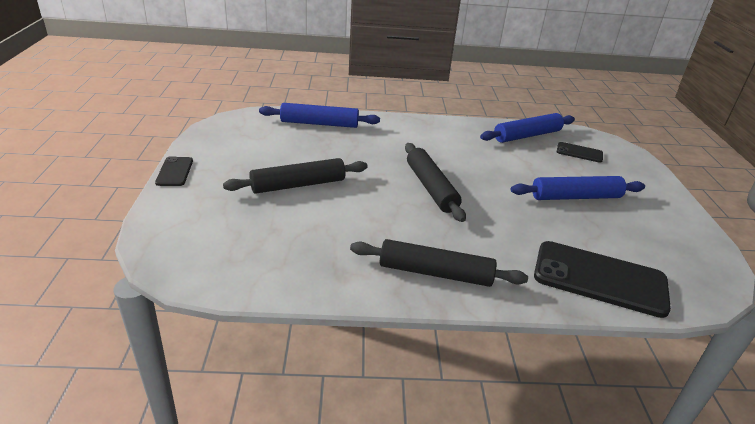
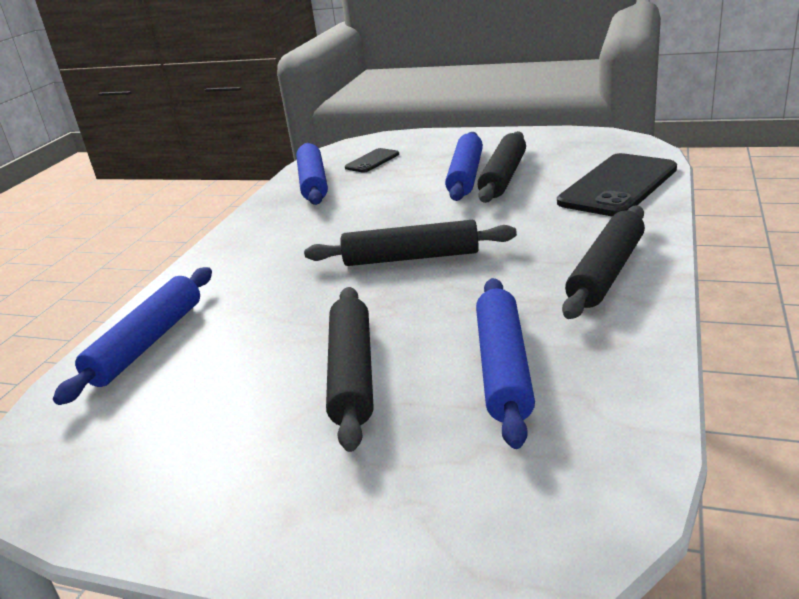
camera: 65 degrees left, 5 degrees down
(174, 172) = (216, 551): black phone -> none
(308, 234) = (503, 368): none -> blue rolling pin
(584, 215) = (503, 177): none -> black rolling pin

